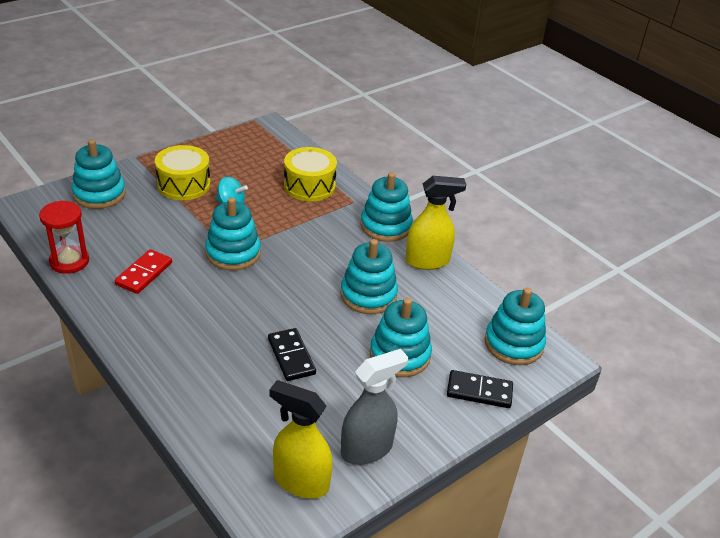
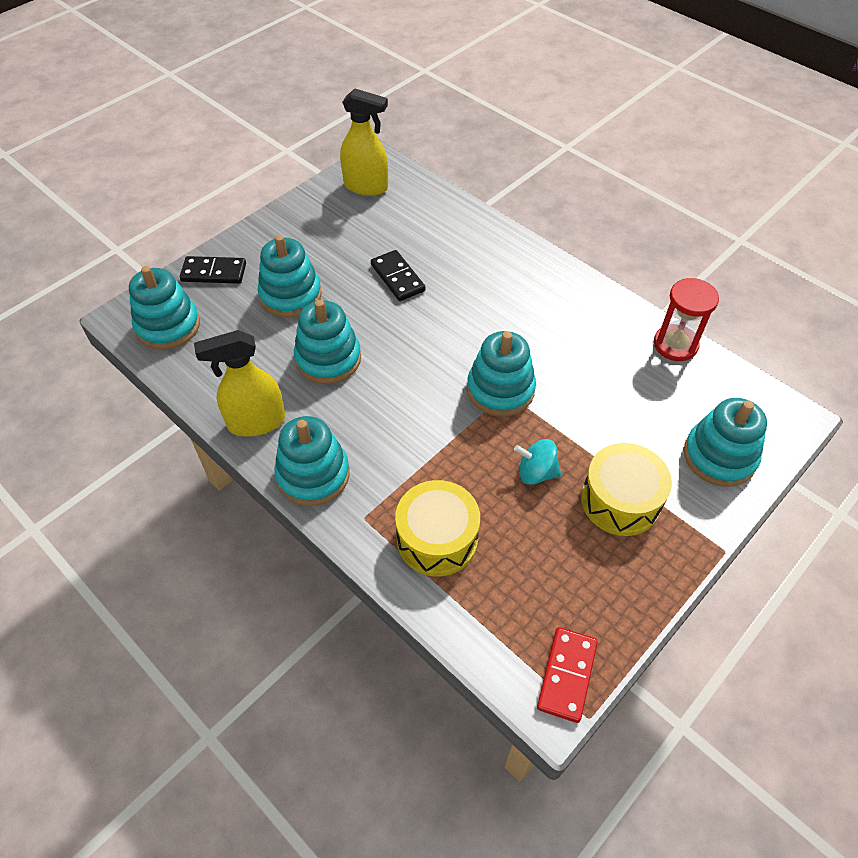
camera: 175 degrees right, 15 degrees up
(144, 274) = (586, 343): red domino -> red domino (566, 675)
(367, 449) = (317, 214): grey spray bottle -> none

